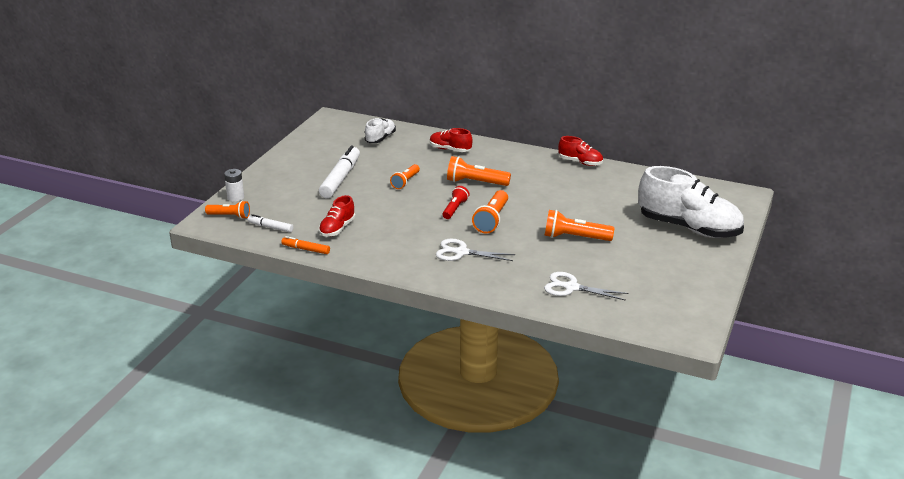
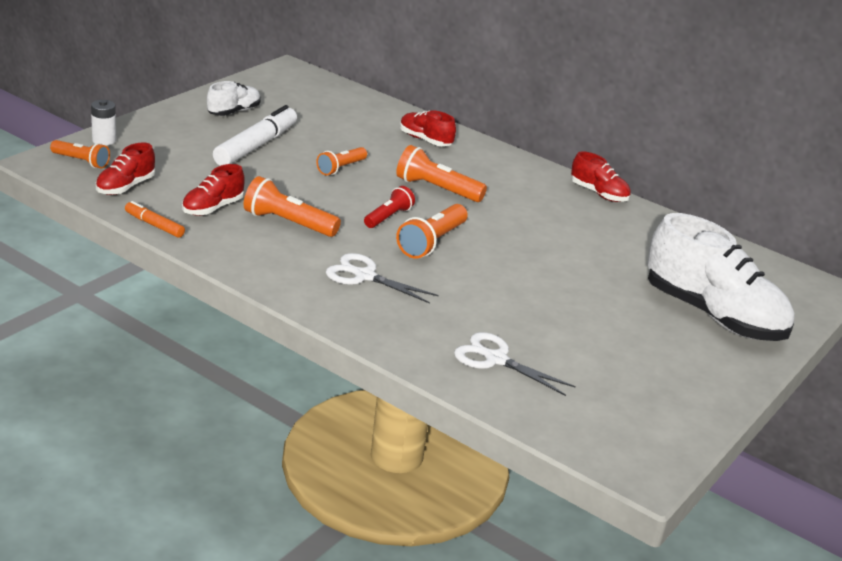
camera: 10 degrees right, 0 degrees up
(270, 227) = (125, 187): white marker -> red shoe
(380, 138) = (339, 107): white shoe -> white shoe (234, 112)
(575, 237) = (538, 292): orange flashlight -> orange flashlight (288, 223)

